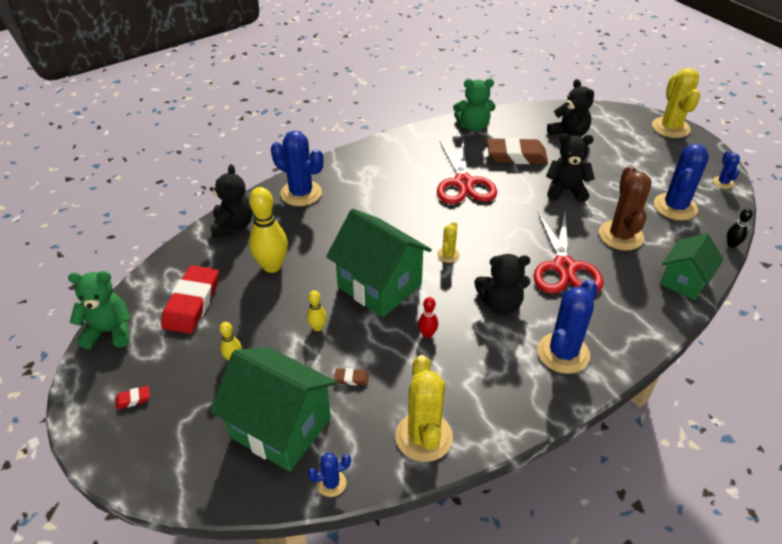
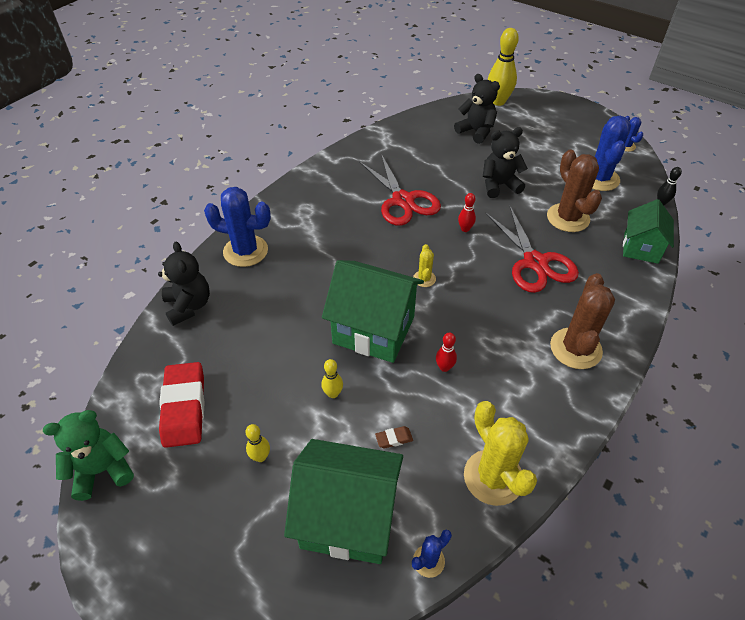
camera: 20 degrees left, 5 degrees up
(133, 399) = (169, 542): red eraser -> none
(272, 266) = (253, 340): yellow bowling pin -> yellow bowling pin (498, 101)
(473, 126) = (384, 140): green teddy bear -> none
(500, 304) = (497, 316): black teddy bear -> none
(510, 221) = (465, 229): none -> red bowling pin
(516, 156) = (438, 161): brown eraser -> none
(563, 353) = (575, 348): blue cactus -> brown cactus
(670, 128) = (558, 104): yellow cactus -> none

